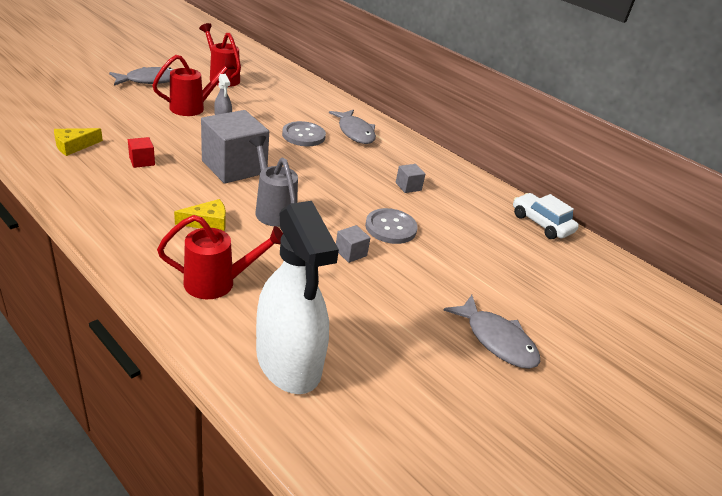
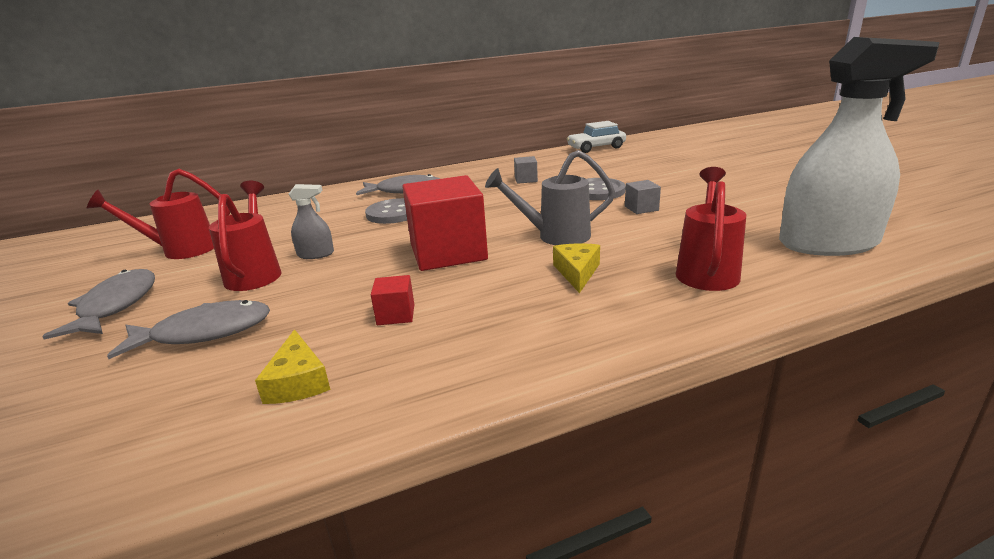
camera: 60 degrees left, 10 degrees down
(234, 167) = (448, 252): grey cube -> red cube
(497, 340) = (757, 174): grey fish -> grey fish (205, 332)

